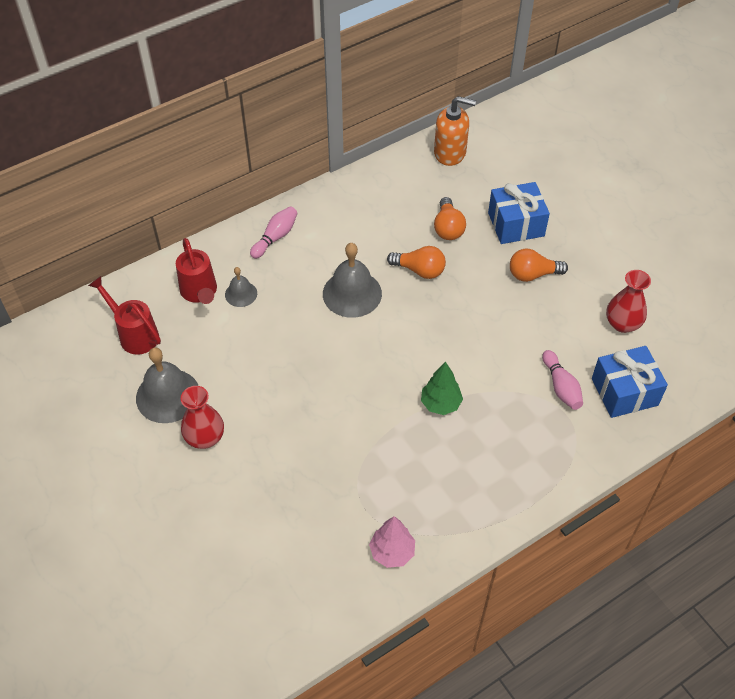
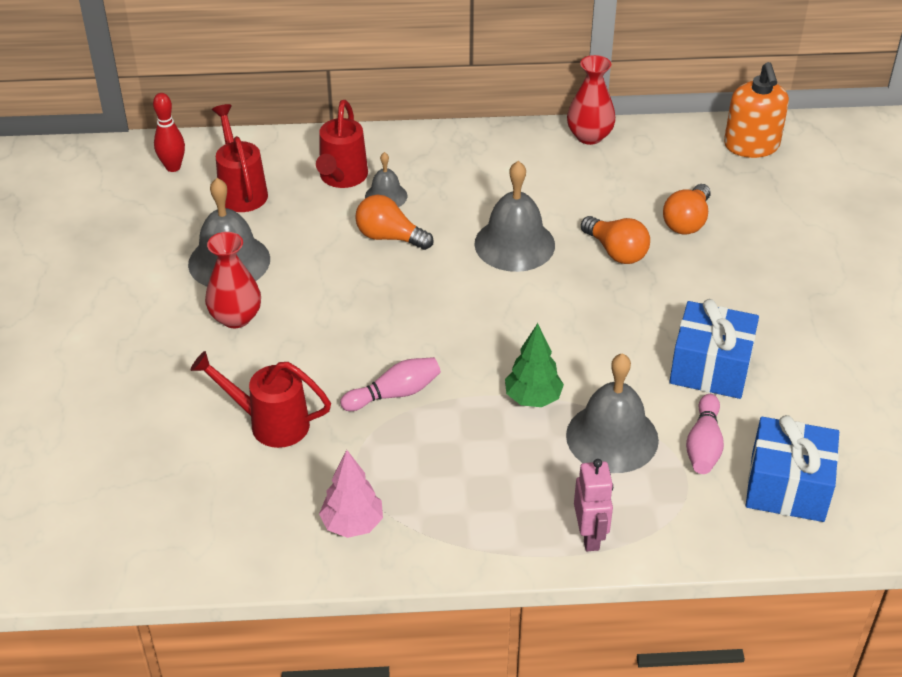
camera: 30 degrees right, 10 degrees down
(69, 337) = (173, 167): none -> red bowling pin
(275, 237) = (469, 156): pink bowling pin -> pink bowling pin (394, 394)
(287, 506) = (270, 423): none -> red watering can
(450, 153) = (751, 146): orange soap dispenser -> orange soap dispenser turned 45 degrees clockwise
(505, 408) = (612, 437): none -> grey bell
(516, 224) = (780, 249): blue gift -> blue gift (710, 368)
(532, 274) = (760, 310): orange light bulb -> orange light bulb (389, 237)
(538, 484) = (590, 536): none -> pink robot
(622, 323) = (844, 411): red vase -> red vase (589, 136)

